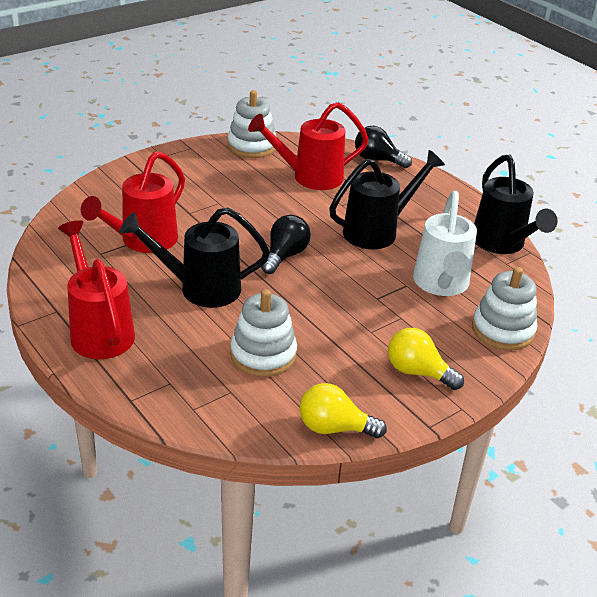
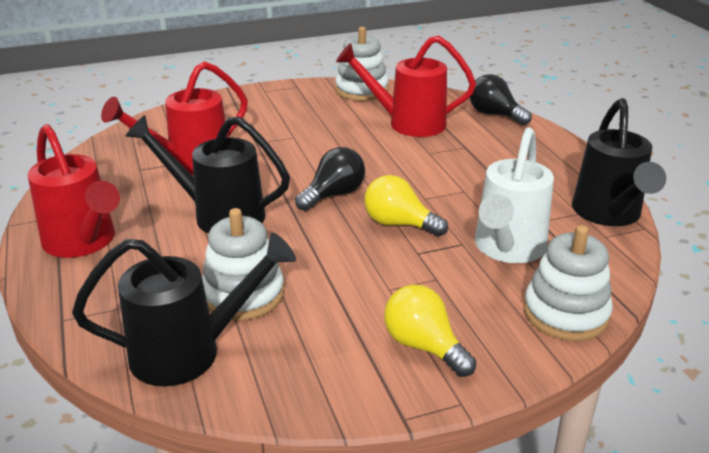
camera: 20 degrees right, 5 degrees down
(99, 331) = (83, 242): red watering can -> red watering can turned 150 degrees clockwise
(334, 428) = (276, 396): yellow light bulb -> yellow light bulb (399, 224)
(377, 231) = (456, 183): black watering can -> black watering can (188, 352)

